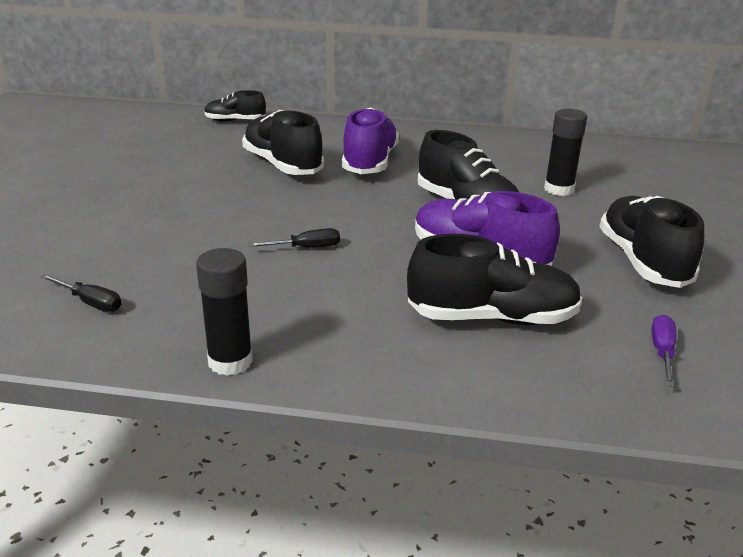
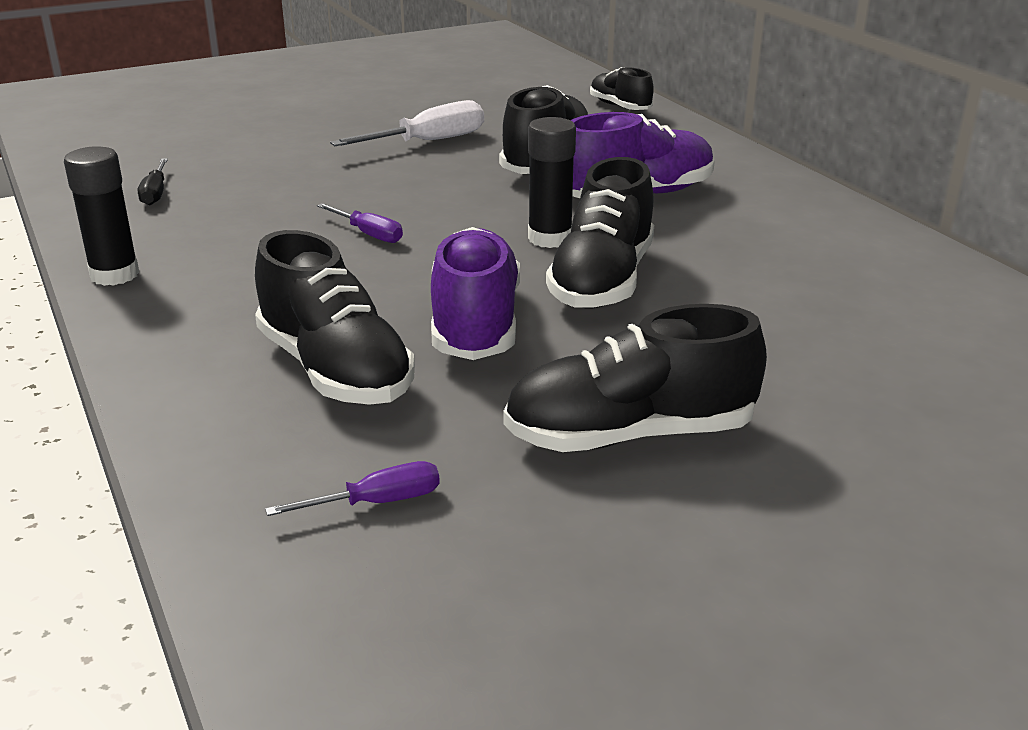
camera: 55 degrees right, 0 degrees up
(184, 183) = (428, 142): none -> white screwdriver
(306, 248) = (369, 234): black screwdriver -> purple screwdriver
(558, 189) = (774, 320): black glue stick -> black glue stick (550, 238)
(643, 262) = (630, 435): black shoe -> black shoe turned 150 degrees counterclockwise

